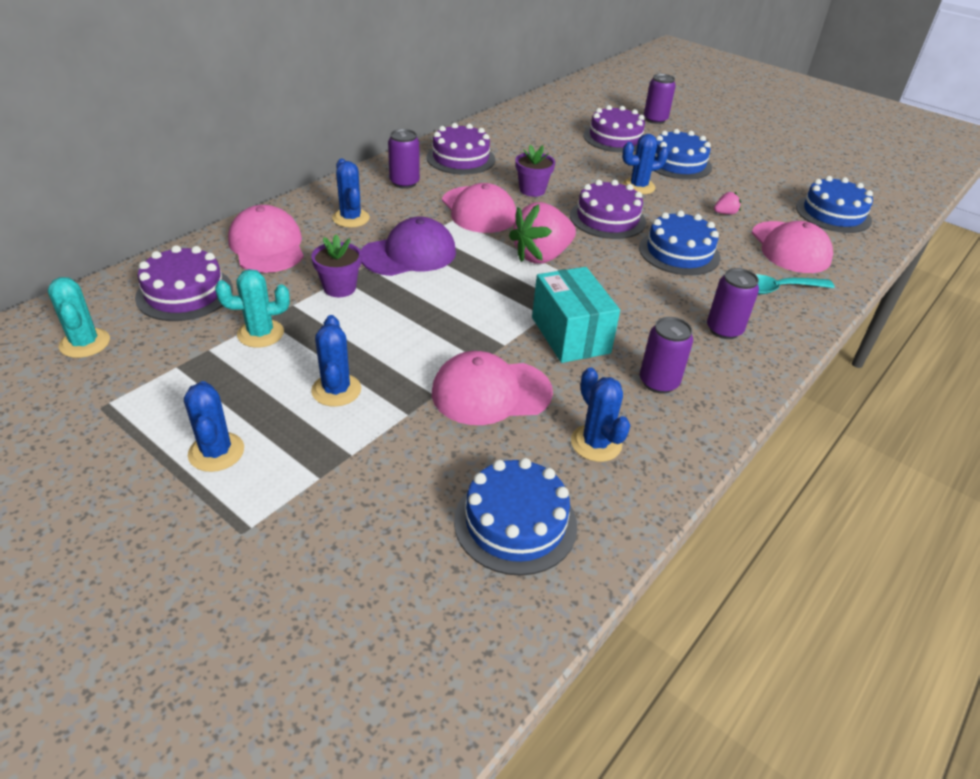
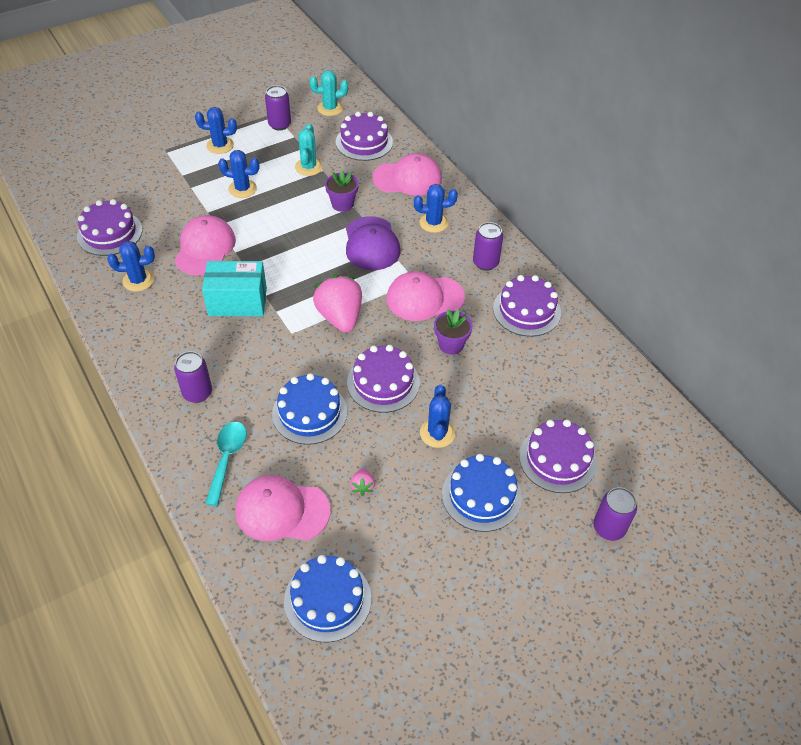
camera: 110 degrees right, 10 degrees up
(515, 522) = (110, 233): blue cake -> purple cake
(658, 382) = (167, 329): purple can -> purple can (279, 124)

